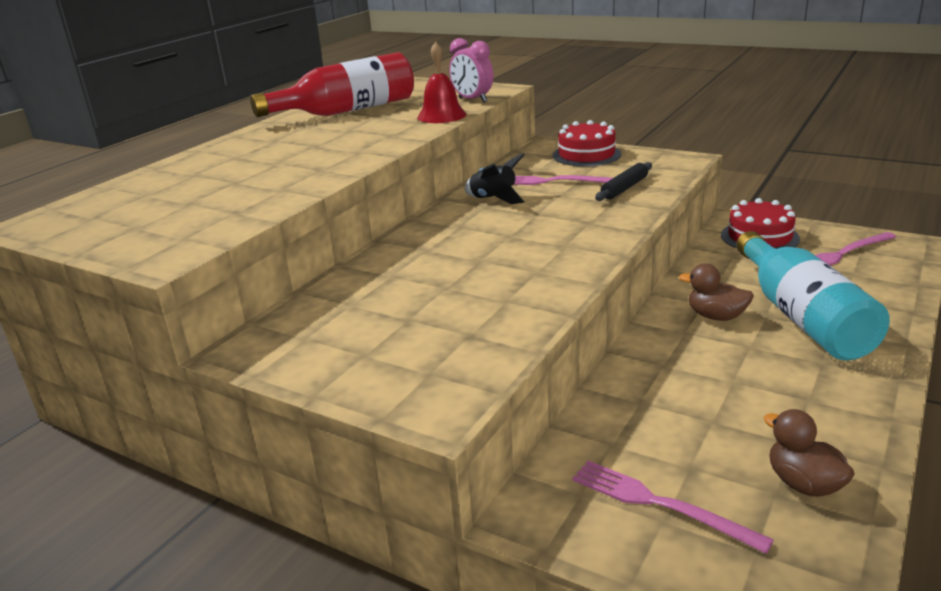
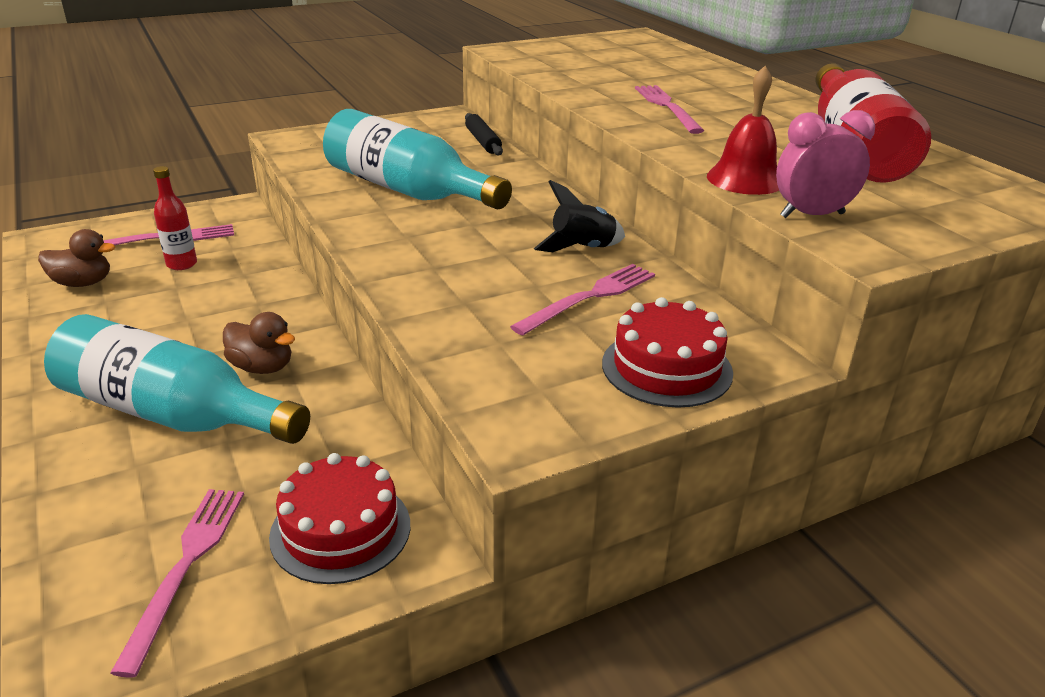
camera: 120 degrees right, 5 degrees up
(317, 156) = (667, 107): none -> pink fork
(487, 280) = (407, 190): none -> turquoise bottle
(624, 188) = (490, 329): black rolling pin -> black rolling pin (483, 141)
(681, 450) = (182, 264): none -> red bottle
(716, 316) = (262, 367): brown duck -> brown duck turned 60 degrees clockwise

